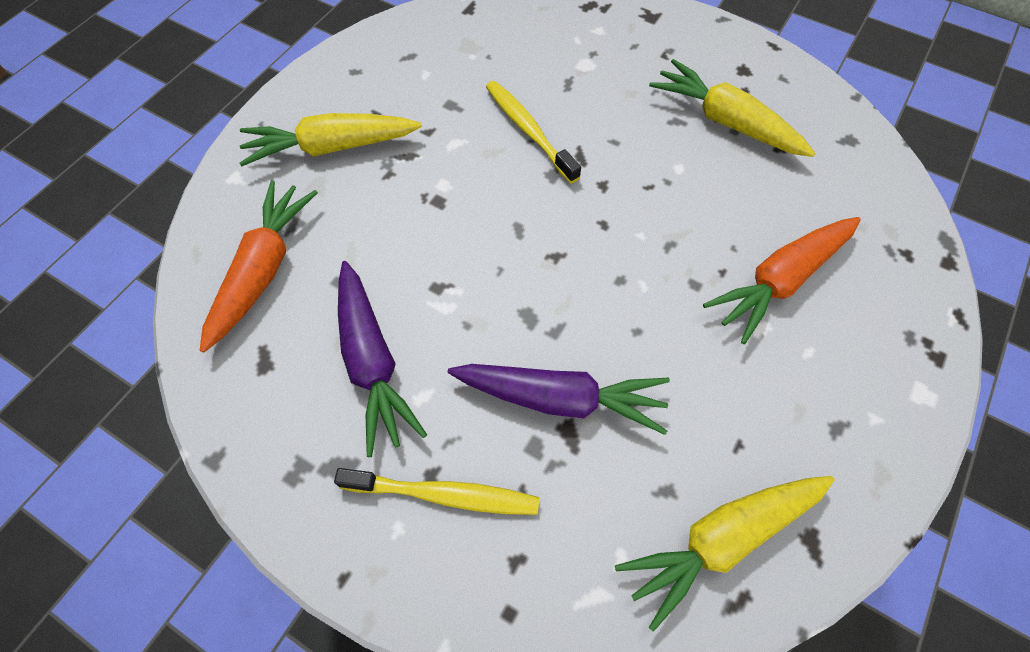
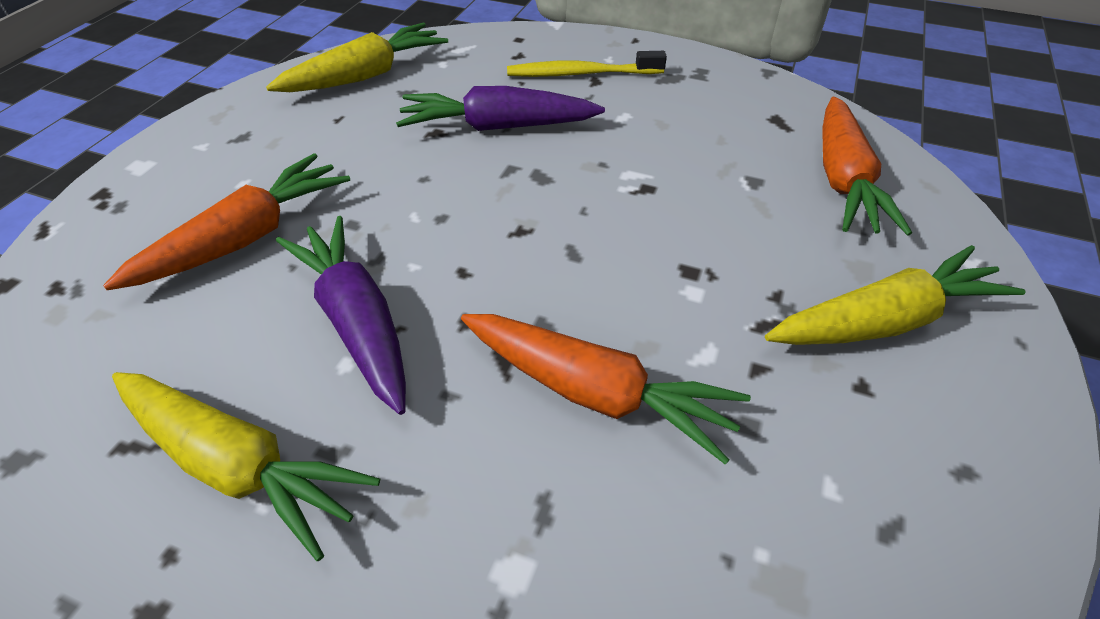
camera: 170 degrees right, 15 degrees down
(372, 362) = (680, 130): purple carrot -> purple carrot (357, 321)
(528, 130) = (595, 393): yellow toothbrush -> orange carrot

